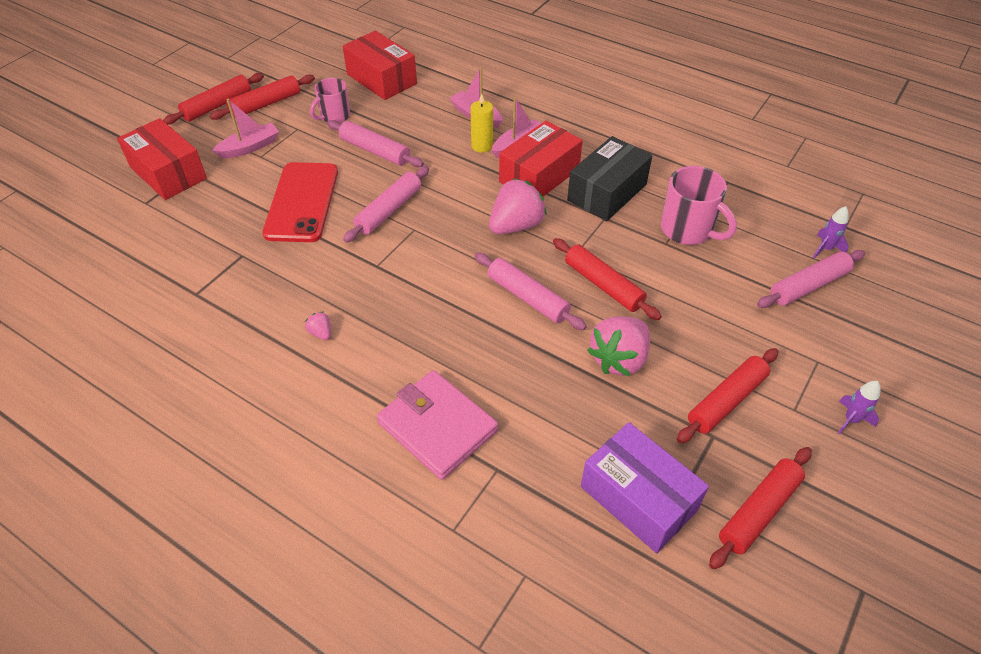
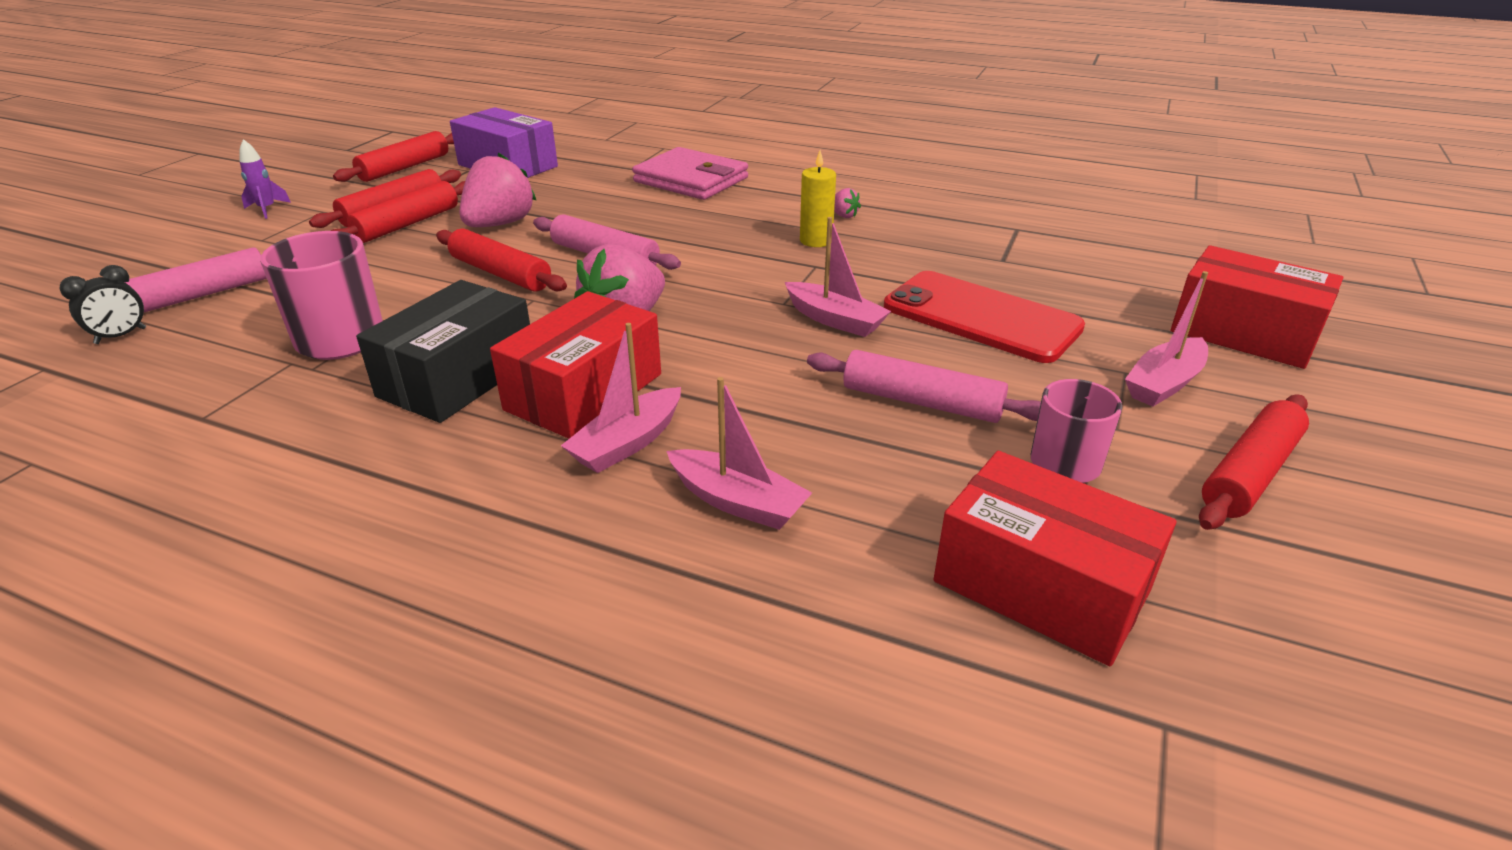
camera: 170 degrees right, 15 degrees down
(217, 105) = (1348, 458): red rolling pin -> red rolling pin (407, 224)
(302, 202) = (981, 317): red phone -> red phone turned 45 degrees counterclockwise
(389, 210) = (835, 320): pink rolling pin -> pink boat
(482, 146) = (707, 433): yellow candle -> yellow candle (816, 241)
(825, 249) = (121, 336): purple rocket -> black clock

